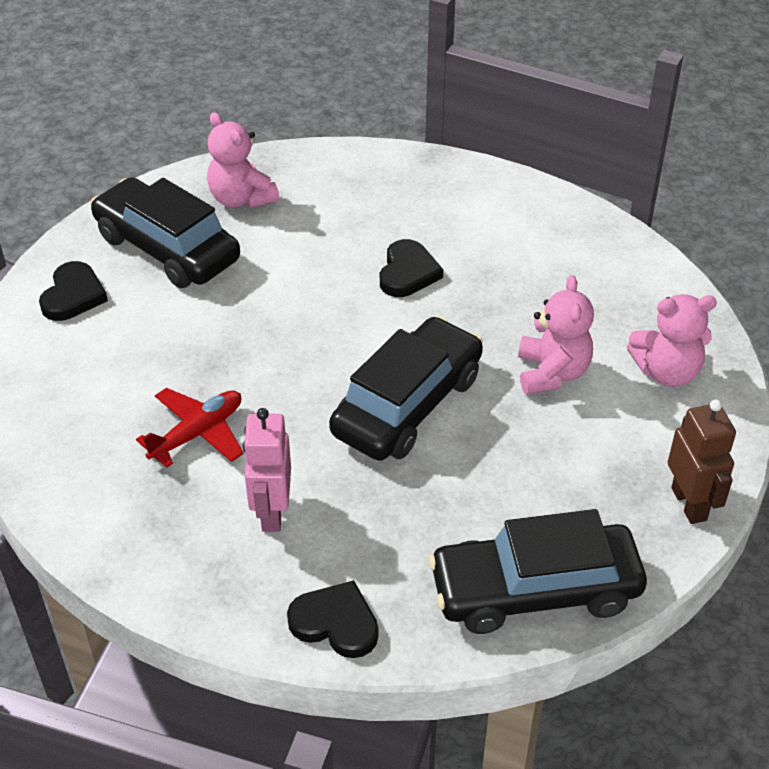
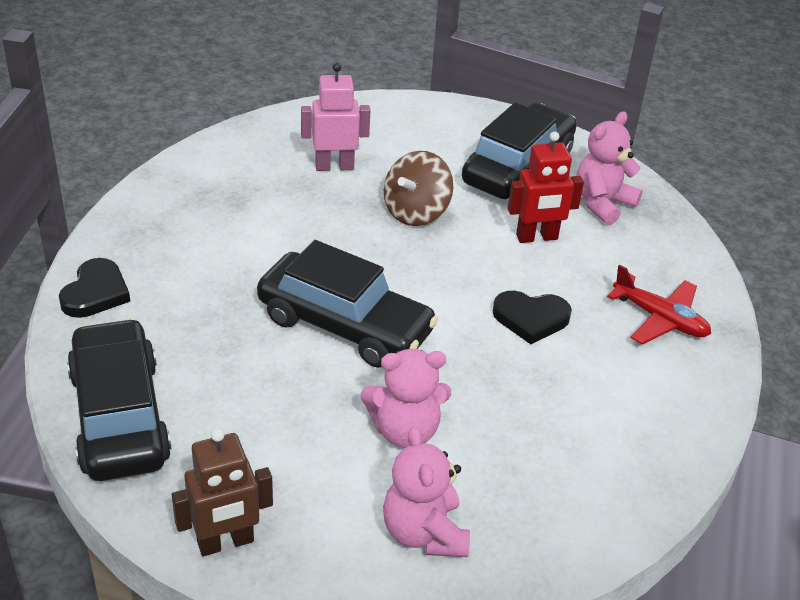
camera: 80 degrees right, 5 degrees down
(73, 295) = (444, 126): black heart -> none
(197, 433) = (296, 204): red plane -> red plane (659, 319)
(230, 334) = (416, 212): none -> brown spinning top
(271, 512) = (212, 250): pink robot -> pink robot (334, 166)
(288, 251) = (537, 237): none -> red robot

